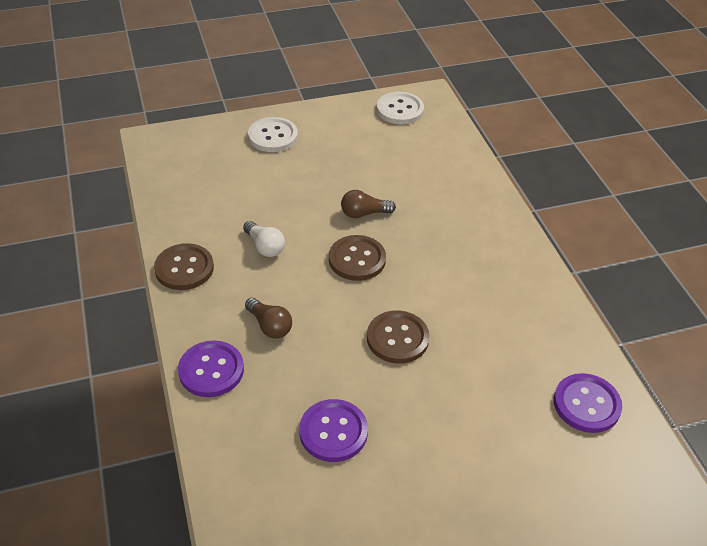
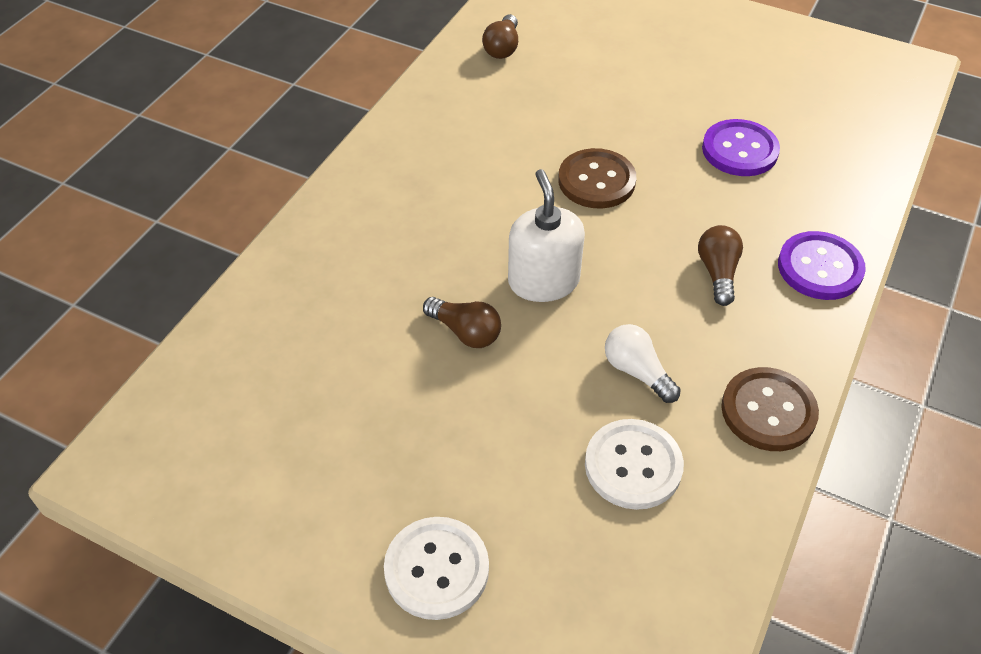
camera: 135 degrees left, 5 degrees up
(265, 247) = (637, 371): white light bulb -> white light bulb turned 45 degrees counterclockwise
(357, 259) = (543, 281): brown button -> white soap dispenser
(400, 110) = (190, 470): white button -> white button (633, 466)
(586, 404) = (502, 48): purple button -> brown light bulb

